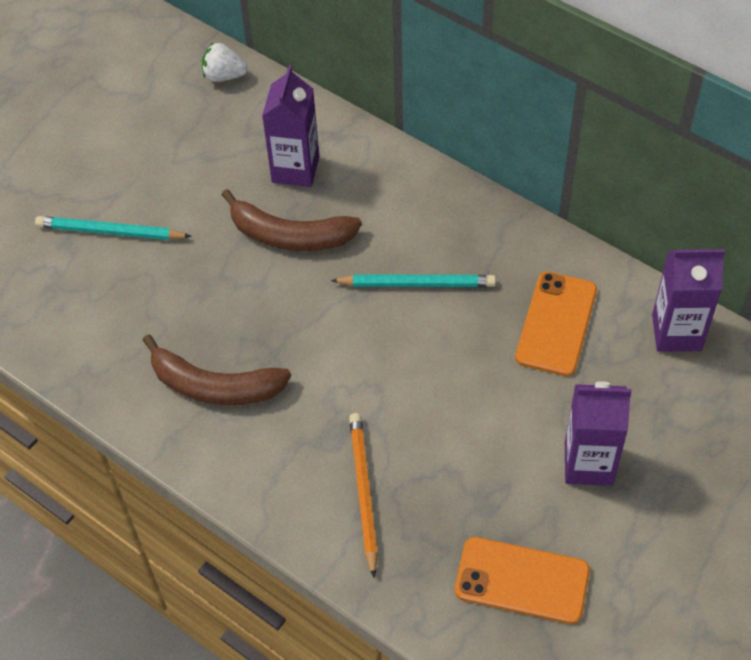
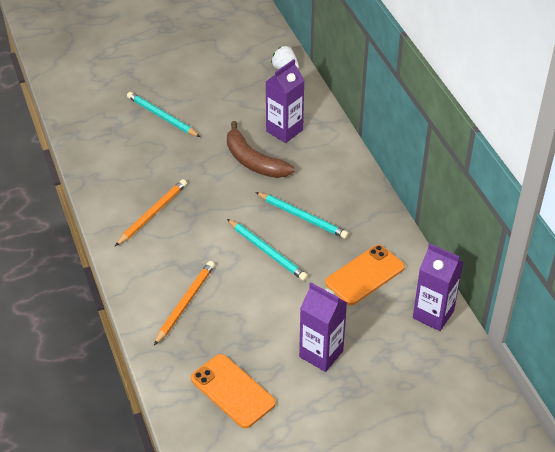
camera: 30 degrees right, 10 degrees down
(215, 386) = (152, 214): brown banana -> orange pencil
(410, 358) = (267, 251): none -> turquoise pencil

